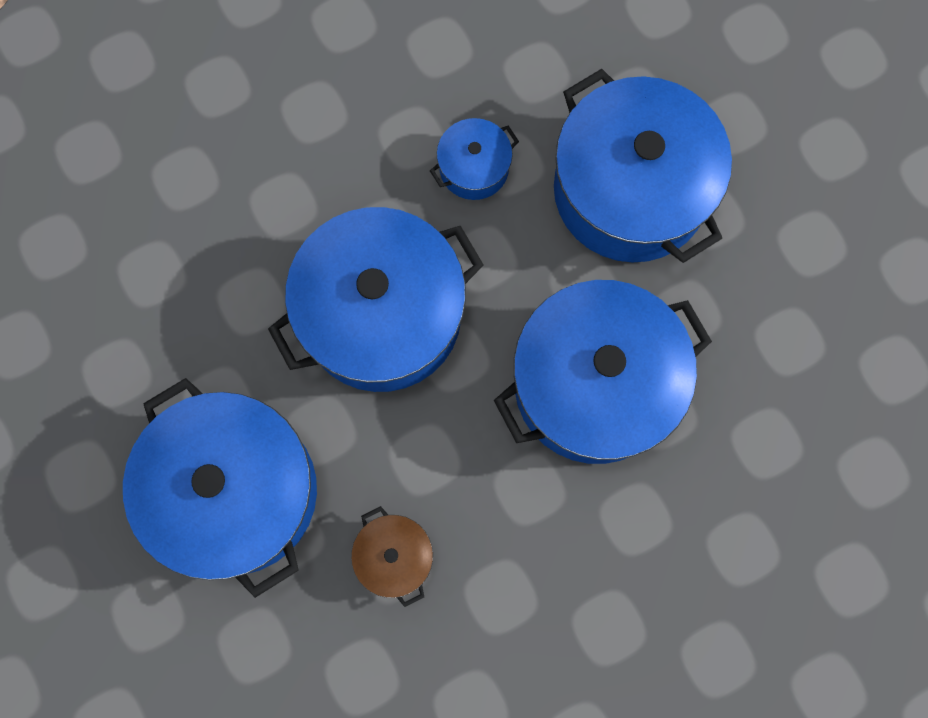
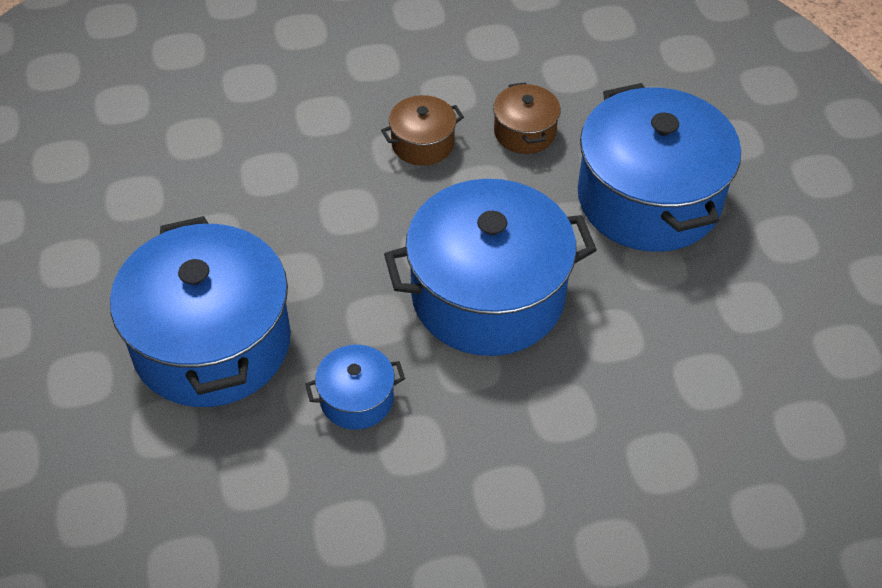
camera: 165 degrees left, 25 degrees down
(507, 505) = (422, 143): none -> brown pot
(594, 384) = (317, 204): blue pot -> none

